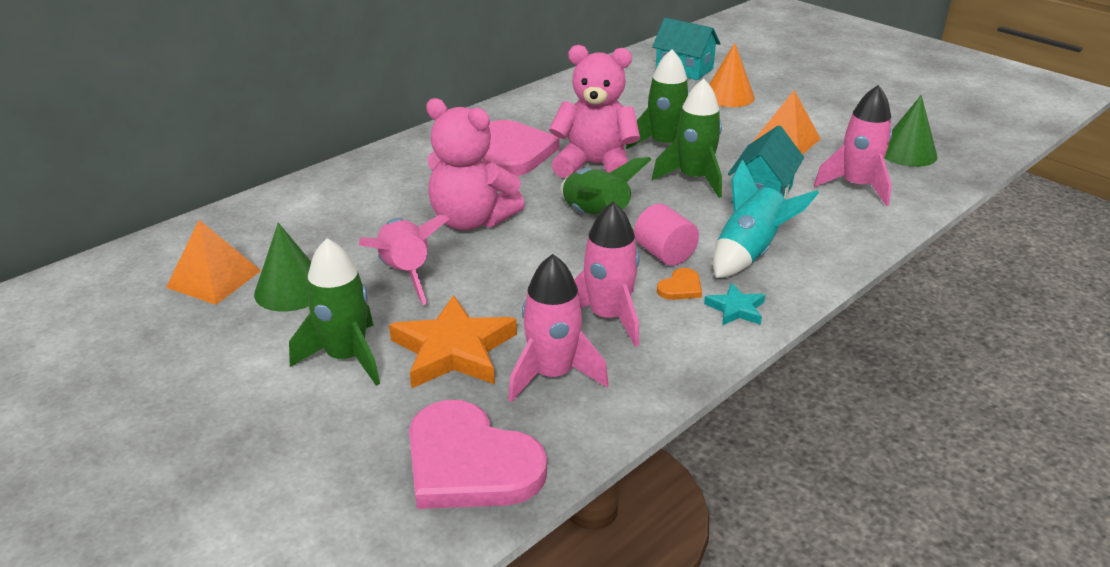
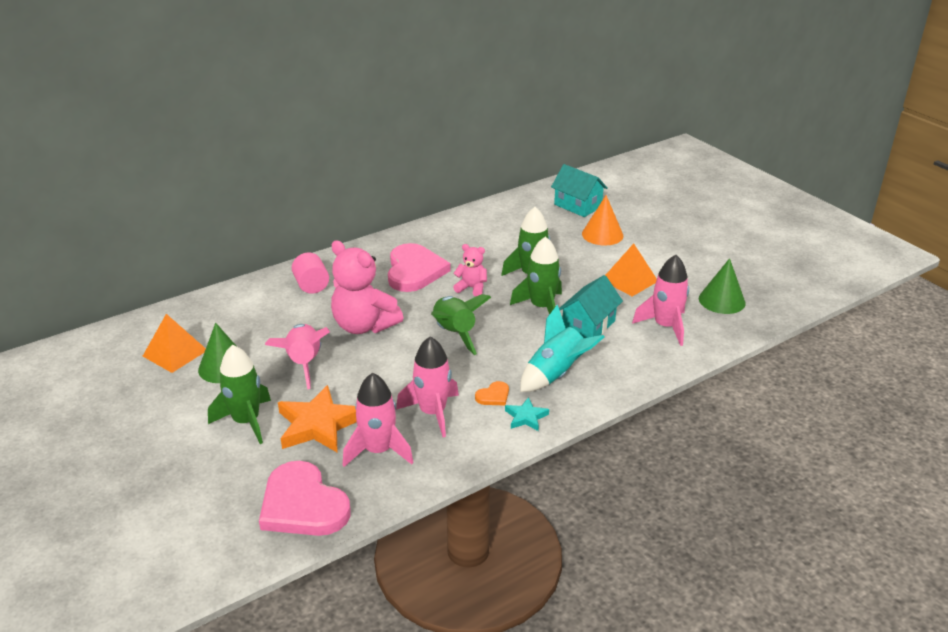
camera: 10 degrees right, 0 degrees up
(595, 165) = (471, 288): pink teddy bear -> pink teddy bear, size x0.52
(664, 254) = (493, 368): pink cylinder -> pink cylinder (311, 285)

